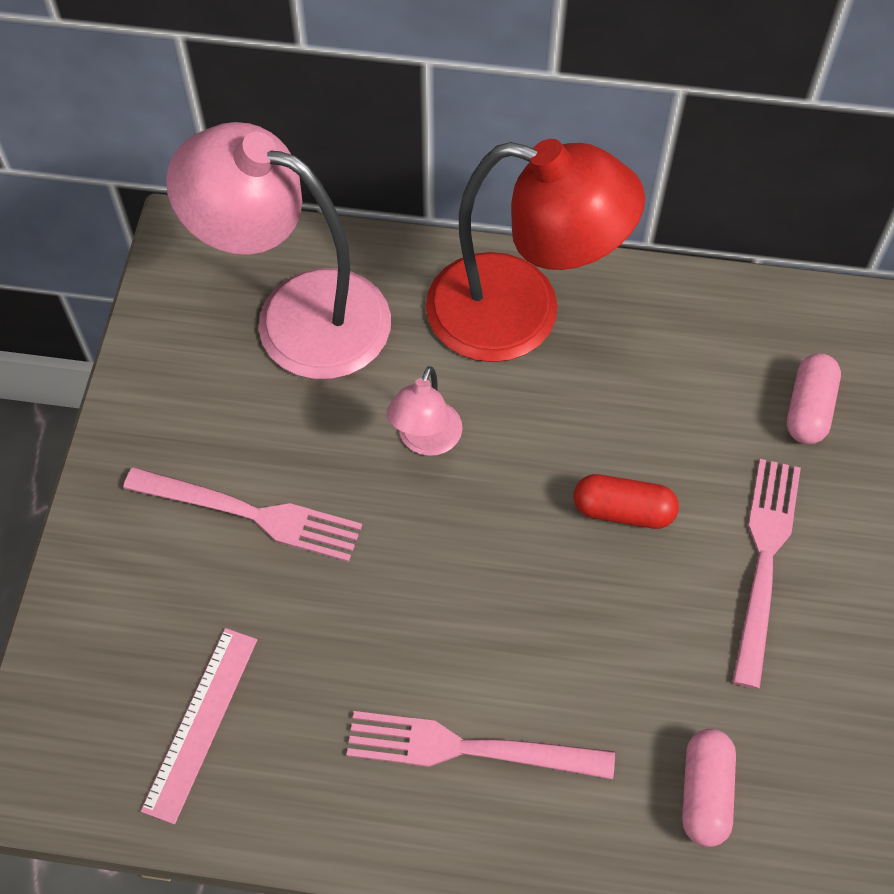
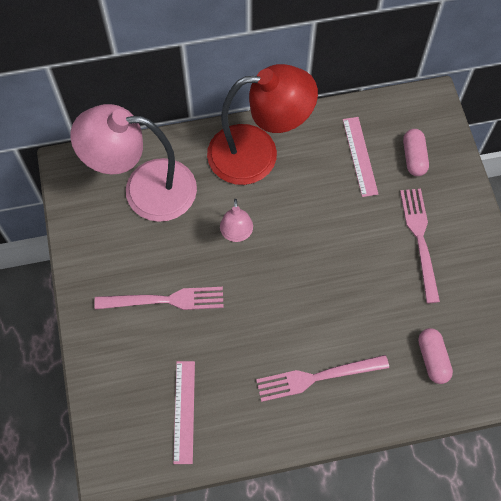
camera: 20 degrees left, 5 degrees up
(623, 511) = (345, 237): red capsule -> none
(707, 375) = (360, 156): none -> pink ruler

